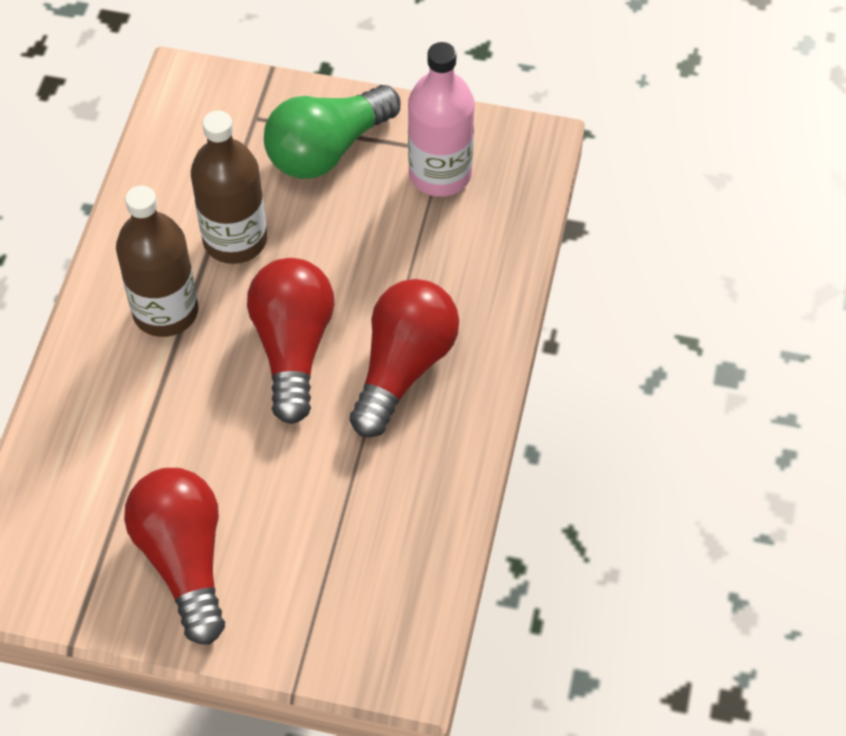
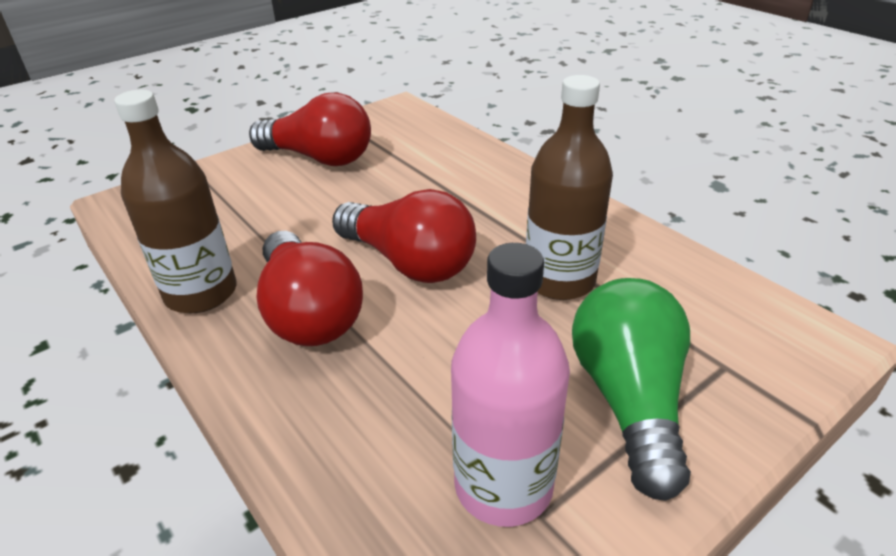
camera: 130 degrees right, 20 degrees down
(165, 311) = (520, 218): brown bottle -> brown bottle (201, 293)

